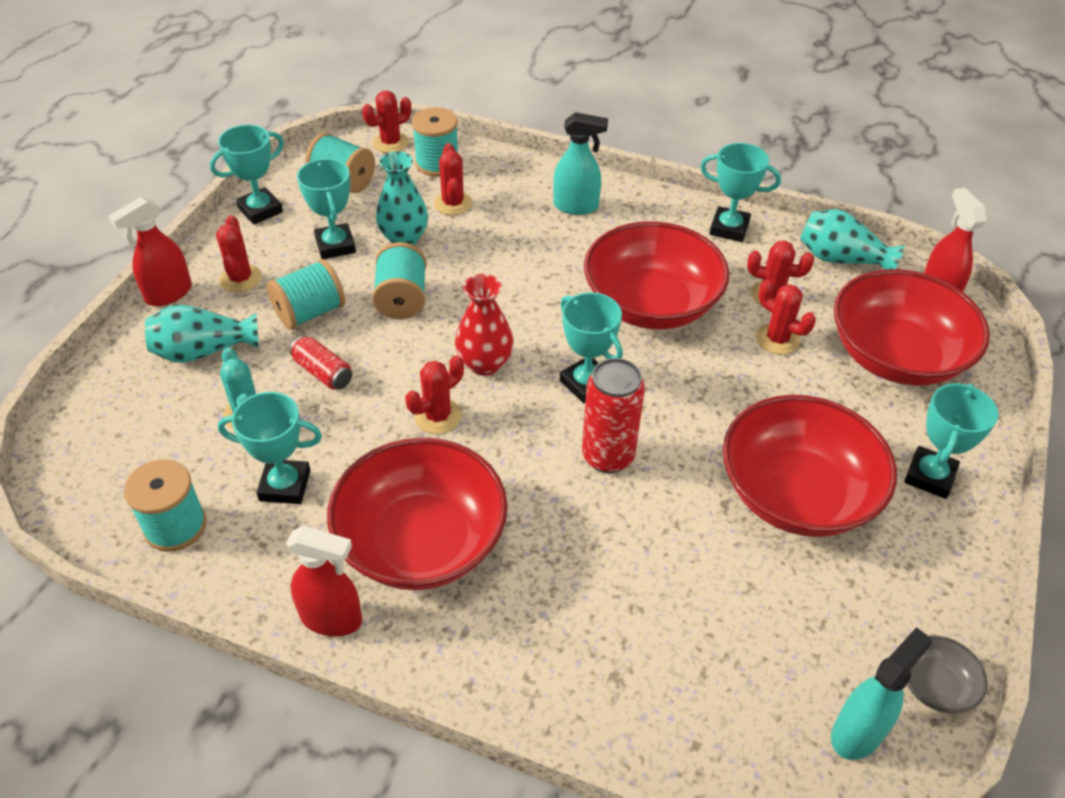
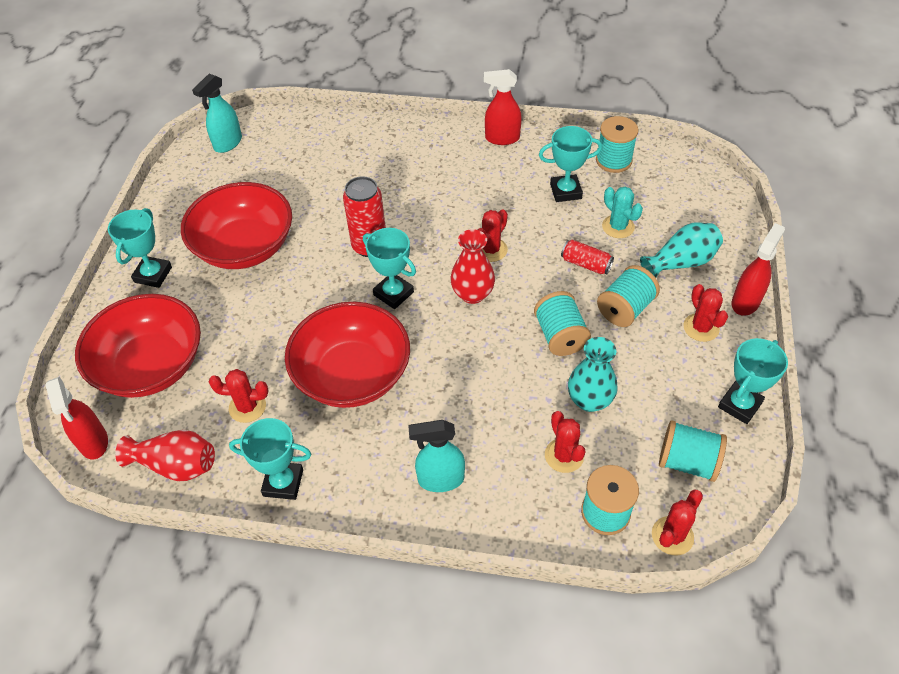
camera: 170 degrees right, 5 degrees up
(335, 245) = (645, 378): turquoise trophy -> none
(421, 541) = (470, 179): red bowl -> none
(777, 339) = (246, 362): red cactus -> none
(841, 259) = (176, 465): turquoise vase -> red vase
(935, 685) = (183, 167): grey bowl -> none

